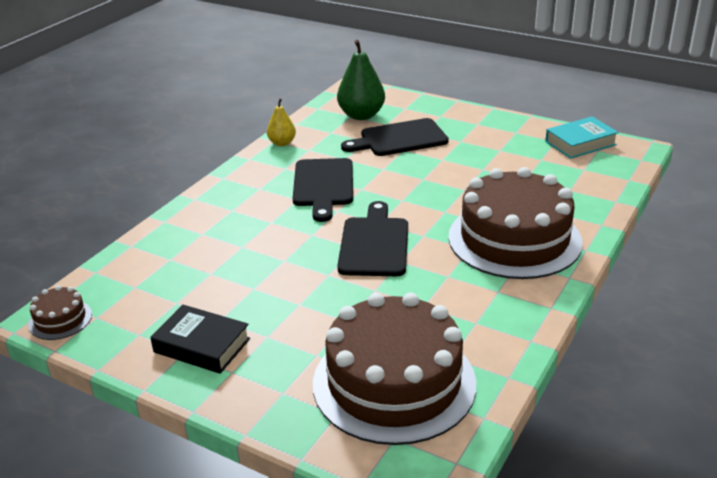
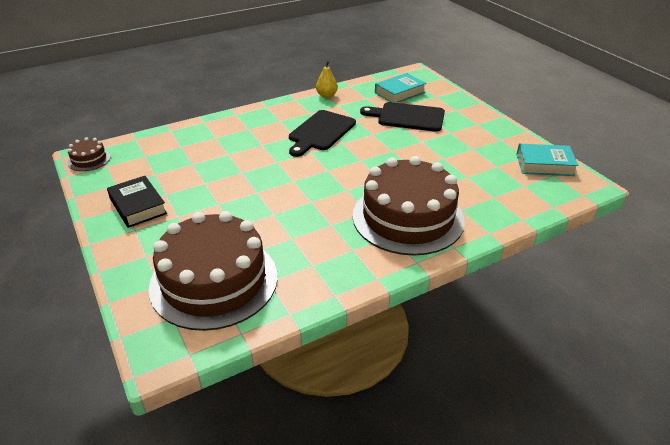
camera: 30 degrees right, 5 degrees up
(361, 115) = (399, 92): green pear -> turquoise book
(374, 244) = (308, 183): black cutting board -> none

